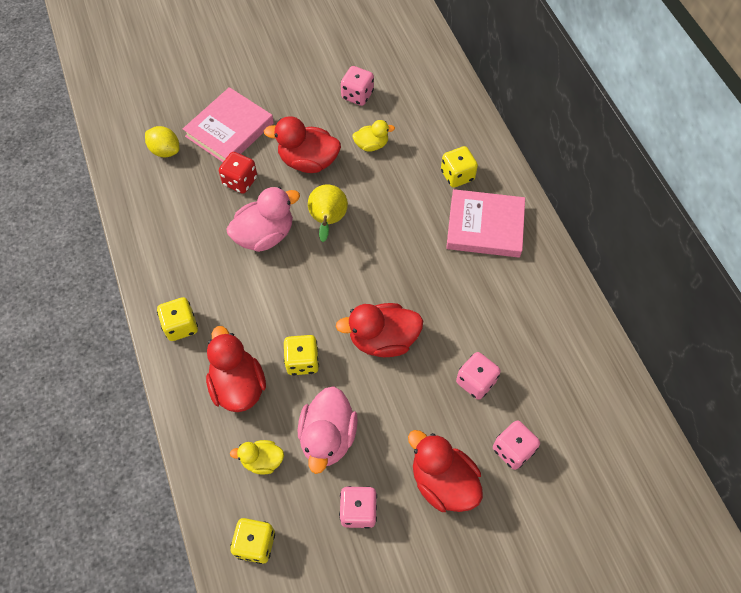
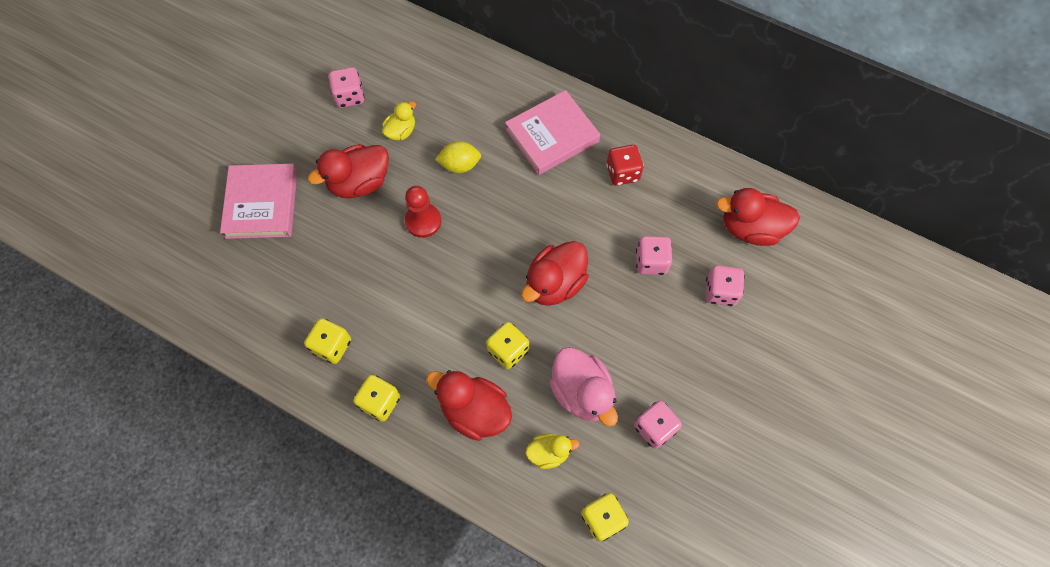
camera: 40 degrees left, 5 degrees up
(165, 151) = (218, 264): yellow lemon -> yellow lemon (460, 165)
(240, 181) = (315, 242): red dice -> red dice (622, 173)
(262, 460) = (549, 452): yellow duck -> yellow duck turned 150 degrees counterclockwise
(265, 235) = (380, 272): pink duck -> none
(328, 221) = (423, 221): yellow pear -> red pawn
(443, 482) = (694, 355): red duck -> red duck (750, 228)
(457, 175) = (494, 109): yellow dice -> yellow dice (332, 346)

